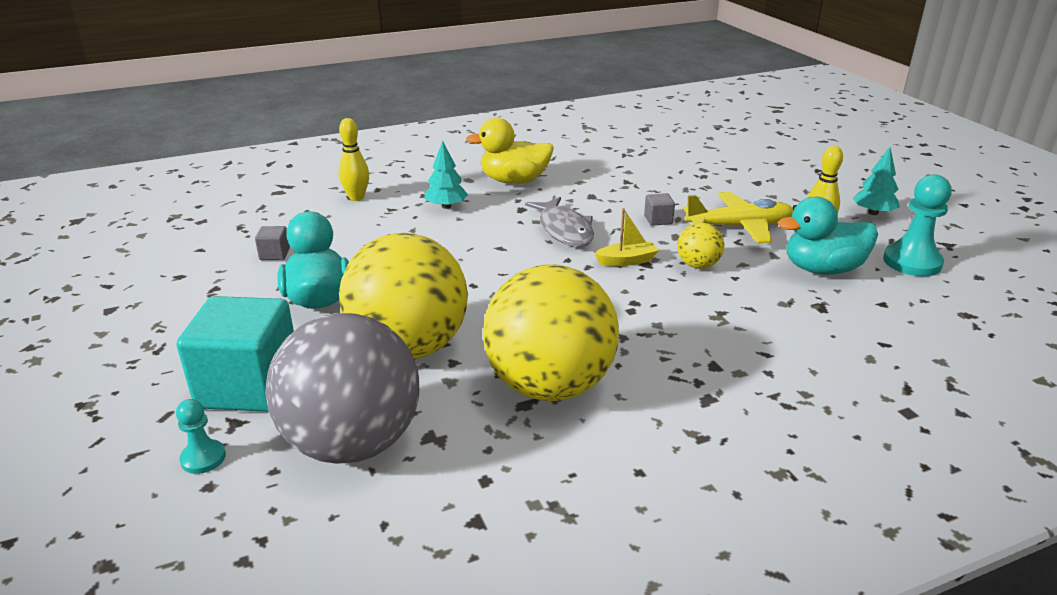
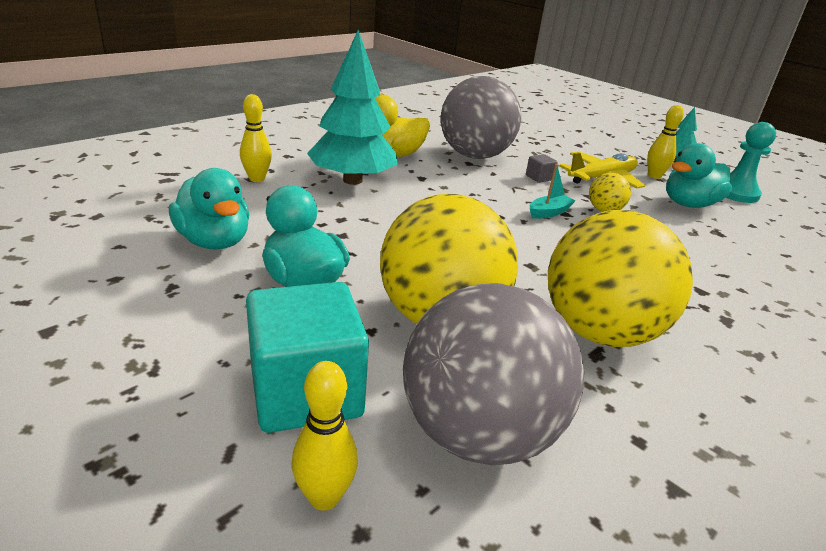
camera: 25 degrees left, 0 degrees up
(203, 458) = (324, 497): turquoise pawn -> yellow bowling pin
(274, 254) = (214, 241): grey cube -> turquoise duck
(446, 206) = (352, 180): turquoise tree -> turquoise tree, size x2.09
(564, 230) = (475, 192): grey fish -> none
(606, 188) = (474, 156): none -> grey ball
(626, 261) = (549, 212): yellow boat -> turquoise boat

